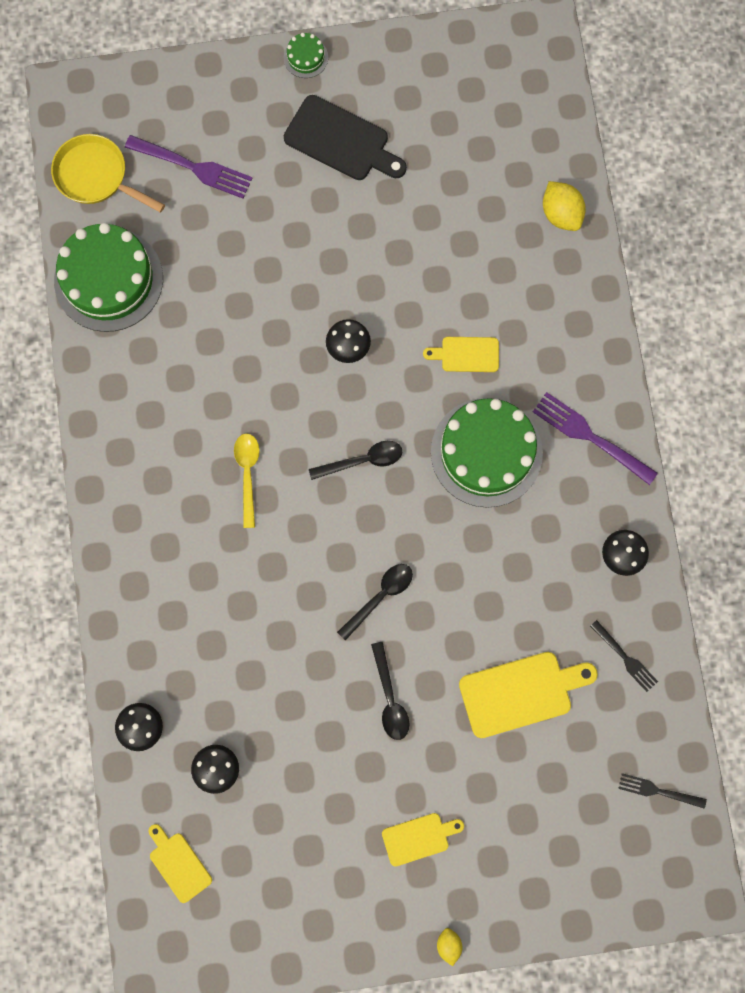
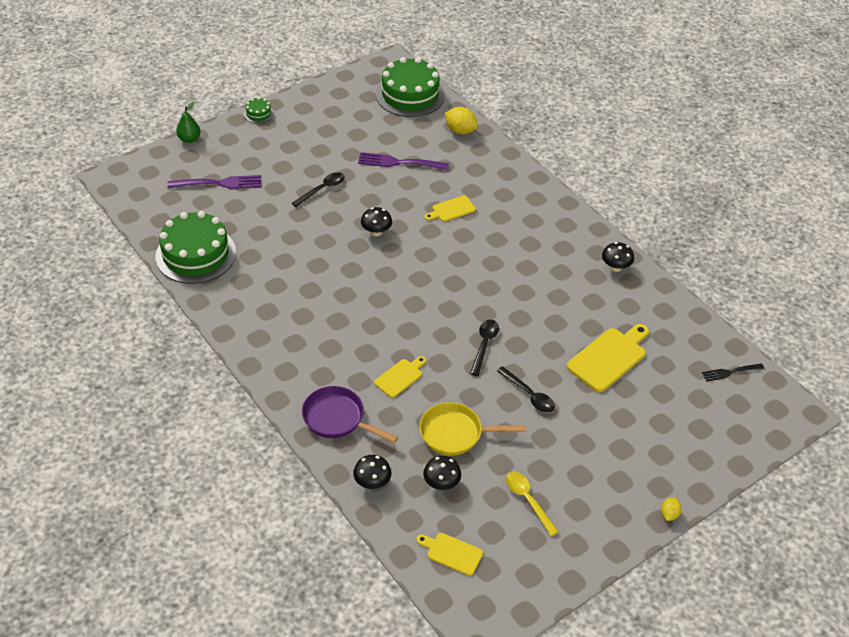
camera: 30 degrees left, 30 degrees down
(96, 176) = (156, 208): yellow pan -> yellow pan (455, 433)
(150, 618) = (337, 418): none -> purple pan
(193, 66) = (189, 139): none -> green pear
(248, 474) = (354, 317): yellow spoon -> yellow spoon (528, 500)
(341, 141) = (305, 142): black cutting board -> none
(362, 461) = (424, 282): black spoon -> black spoon (322, 189)
(418, 838) = (604, 462): yellow cutting board -> yellow cutting board (400, 377)
(448, 944) = (669, 514): yellow lemon -> yellow lemon turned 60 degrees clockwise
(486, 452) = (498, 250): green cake -> green cake (410, 95)
(591, 437) = (554, 220): purple fork -> purple fork (400, 162)
(624, 657) = (656, 314): black fork -> none

